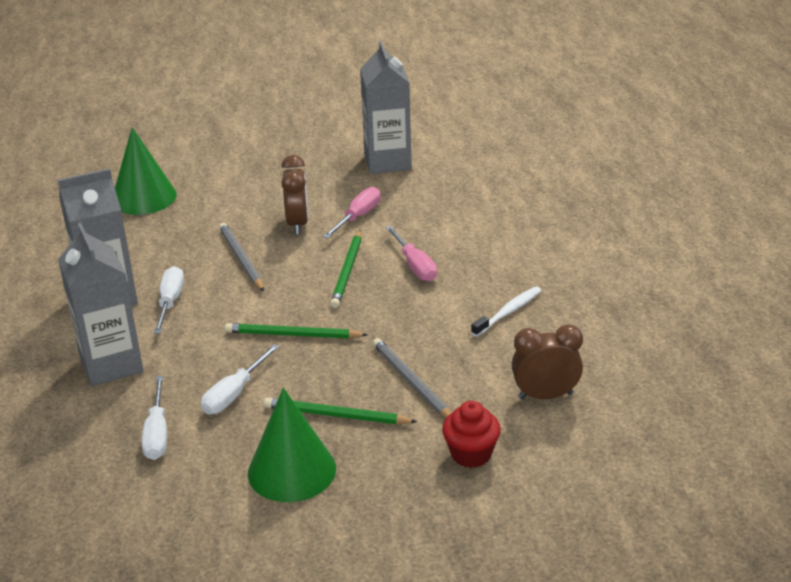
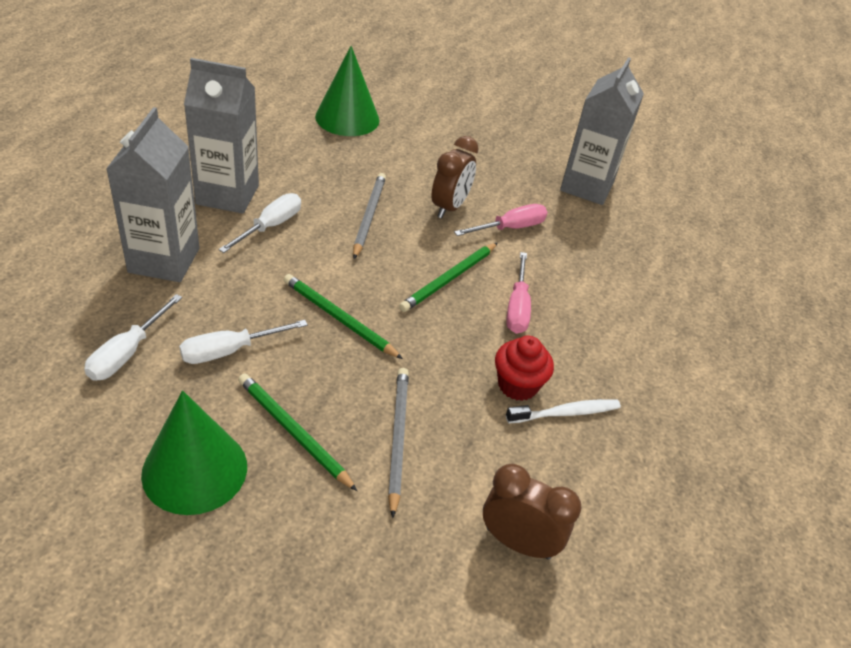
camera: 25 degrees right, 10 degrees up
(471, 454) = (377, 567): red cupcake -> red cupcake (517, 385)

